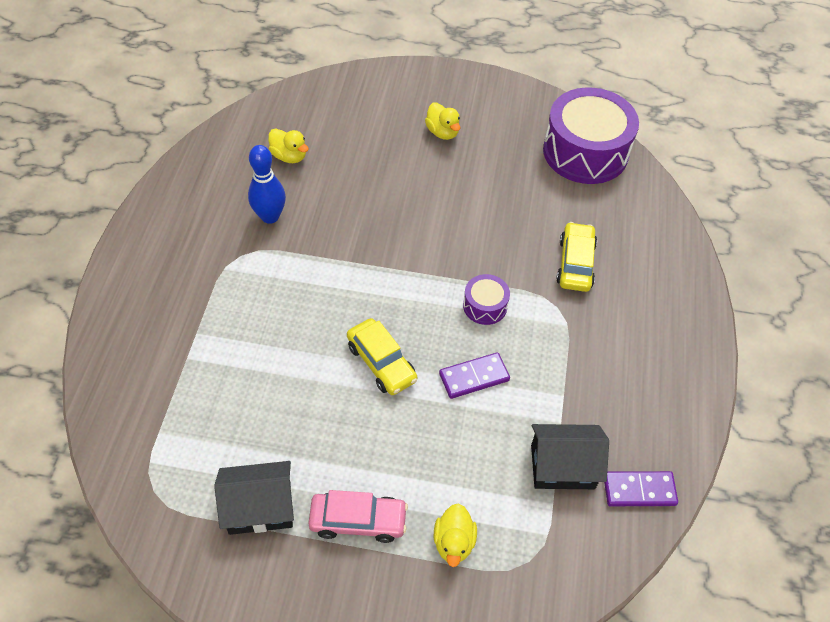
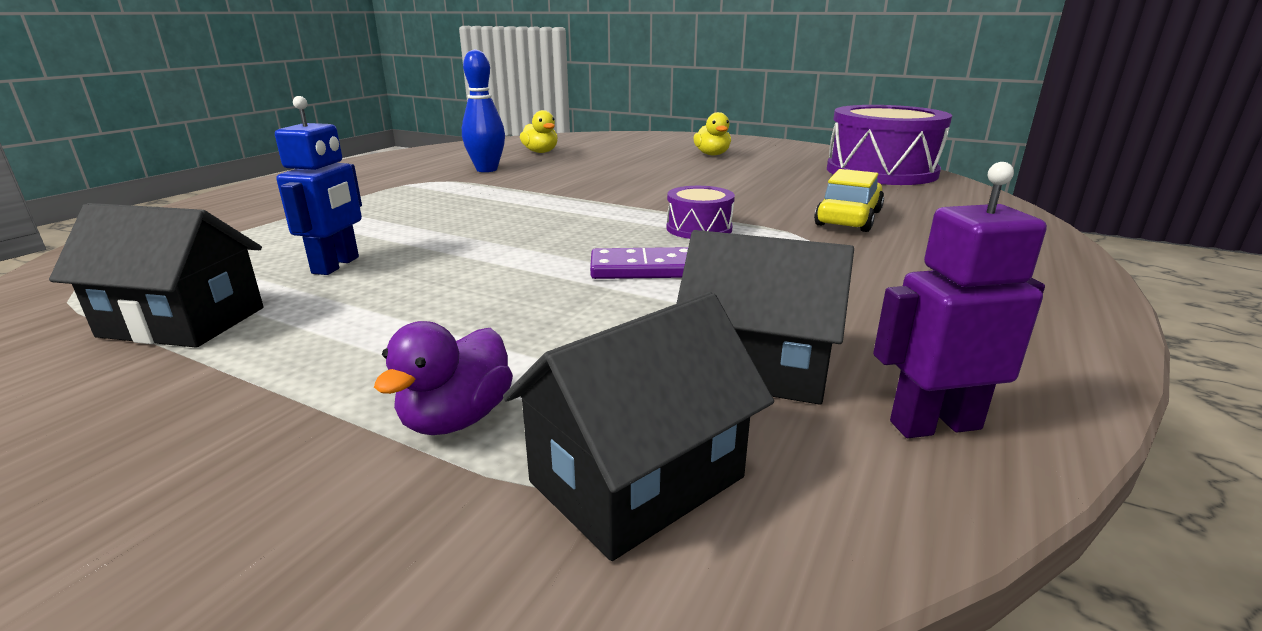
camera: 20 degrees right, 30 degrees down
(288, 421) = (336, 265): none -> blue robot
(358, 521) = (311, 360): pink car -> none
(381, 363) = (517, 245): yellow car -> none
(454, 542) = (456, 419): yellow duck -> purple duck
(540, 556) = (637, 479): none -> black house
(639, 490) = (934, 425): purple domino -> purple robot

